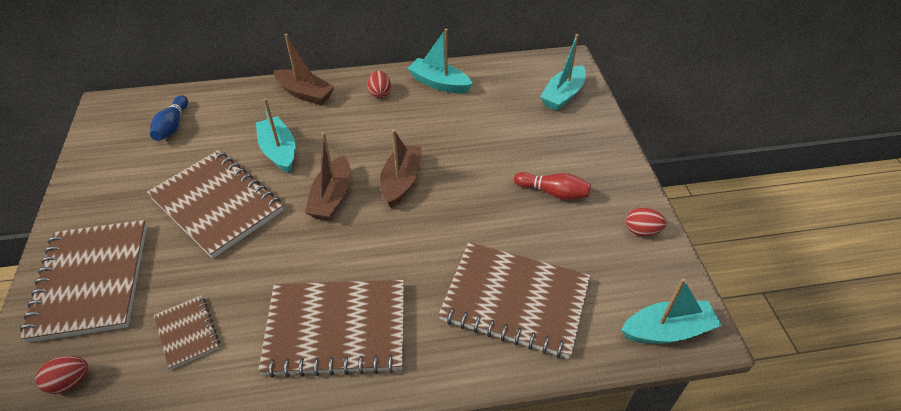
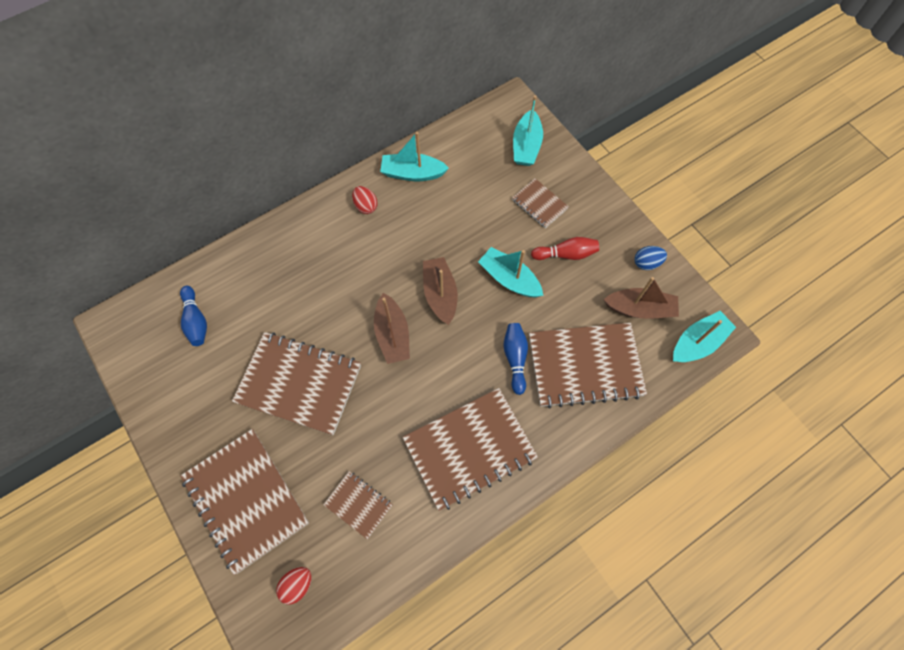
camera: 25 degrees left, 20 degrees up
(279, 151) = (316, 307): turquoise boat -> turquoise boat (509, 279)
(305, 93) = (296, 233): brown boat -> brown boat (640, 309)
(441, 264) = (515, 358): none -> blue bowling pin
(549, 143) = (539, 204): none -> brown notebook
(641, 231) = (646, 263): red egg -> blue egg

